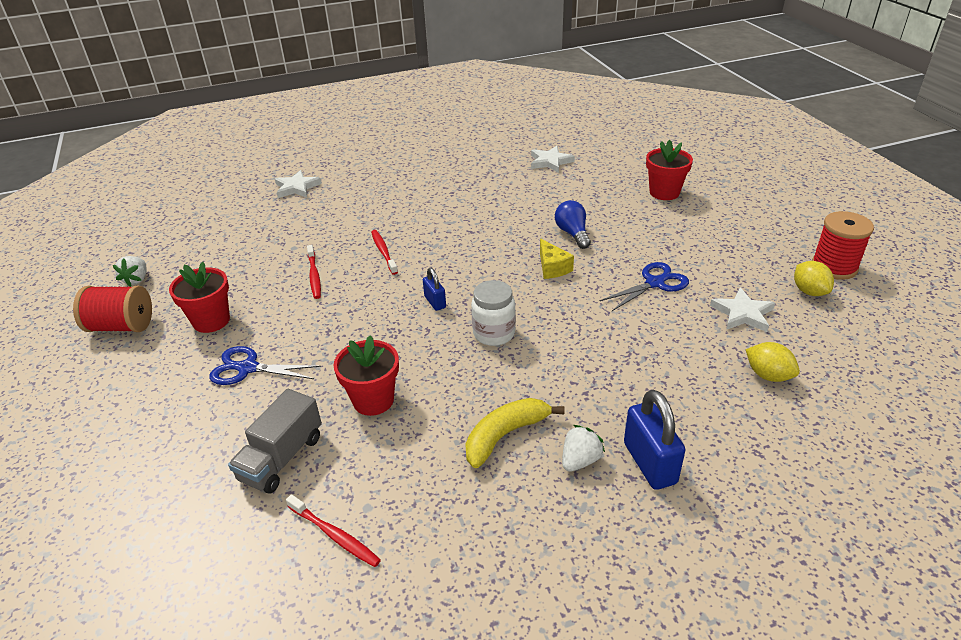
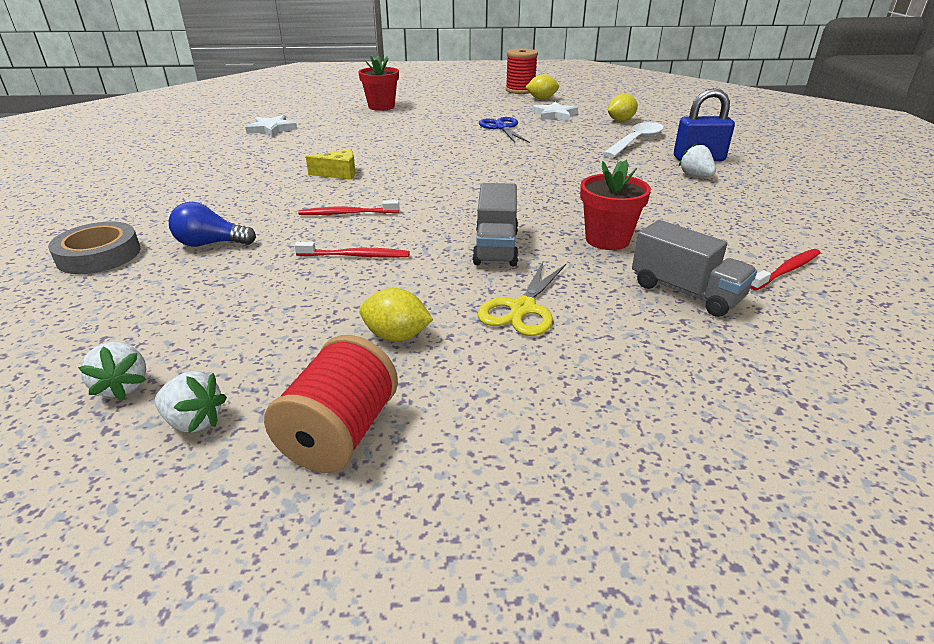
camera: 75 degrees left, 5 degrees down
(166, 249) = (123, 386): none -> white strawberry
(211, 321) = (396, 336): red flower pot -> yellow lemon
(248, 368) = (522, 308): blue scissors -> yellow scissors
(297, 187) = (99, 255): white star -> grey tape
(342, 337) = (496, 247): none -> grey truck
(435, 302) = (466, 199): blue padlock -> none
(494, 333) = (532, 182): white jar -> none
(505, 435) = (666, 194): yellow banana -> none
(552, 268) = (452, 151): yellow cheese -> yellow cheese (339, 173)
(572, 233) = (407, 139): blue light bulb -> blue light bulb (210, 244)
(681, 398) = (636, 142): none -> white spoon

